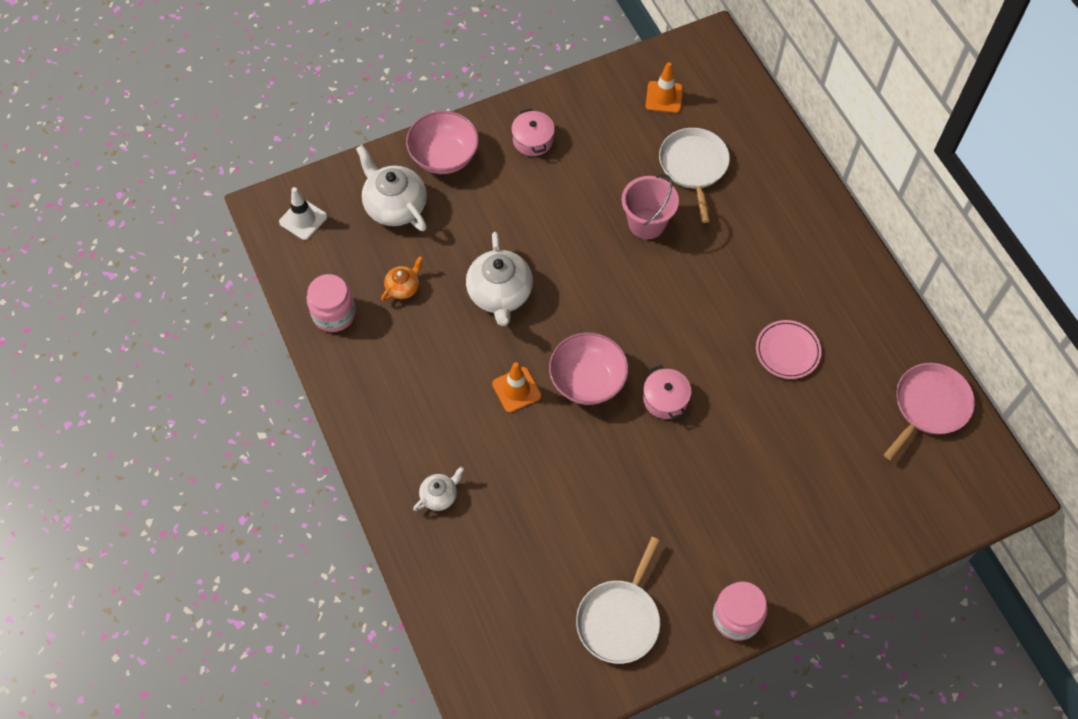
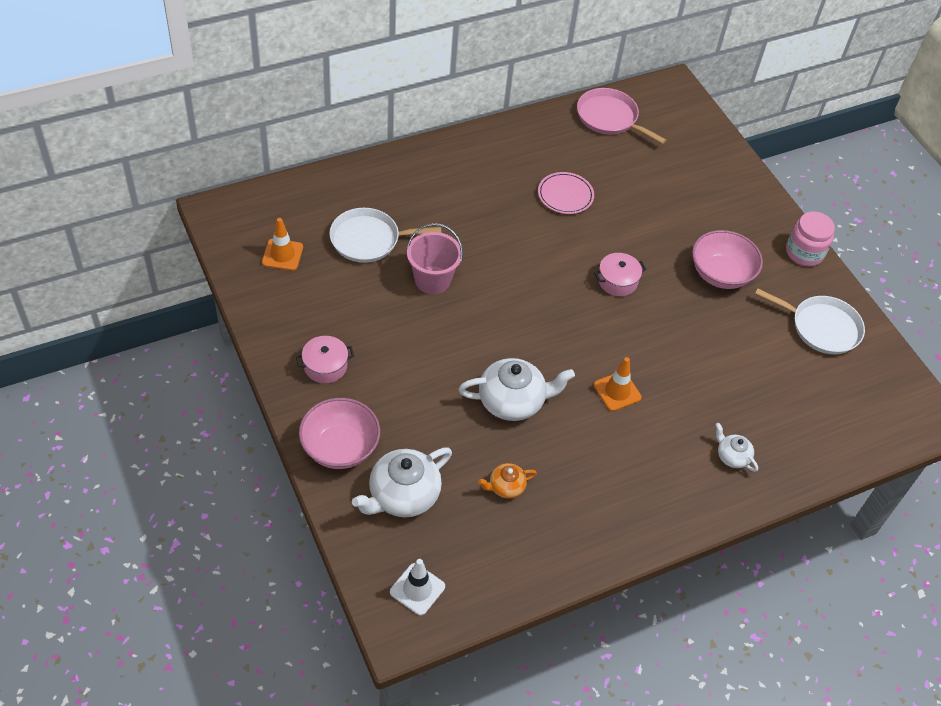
camera: 95 degrees left, 10 degrees down
(334, 314) = (540, 553): pink jar -> none
(403, 287) = (506, 487): orange teapot -> orange teapot turned 60 degrees counterclockwise
(587, 380) = (603, 336): pink bowl -> pink bowl (721, 274)

